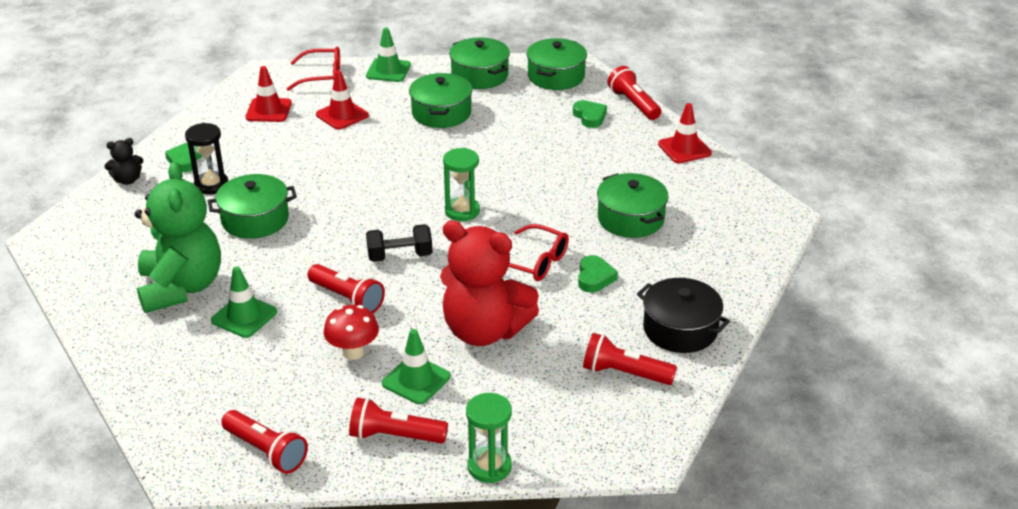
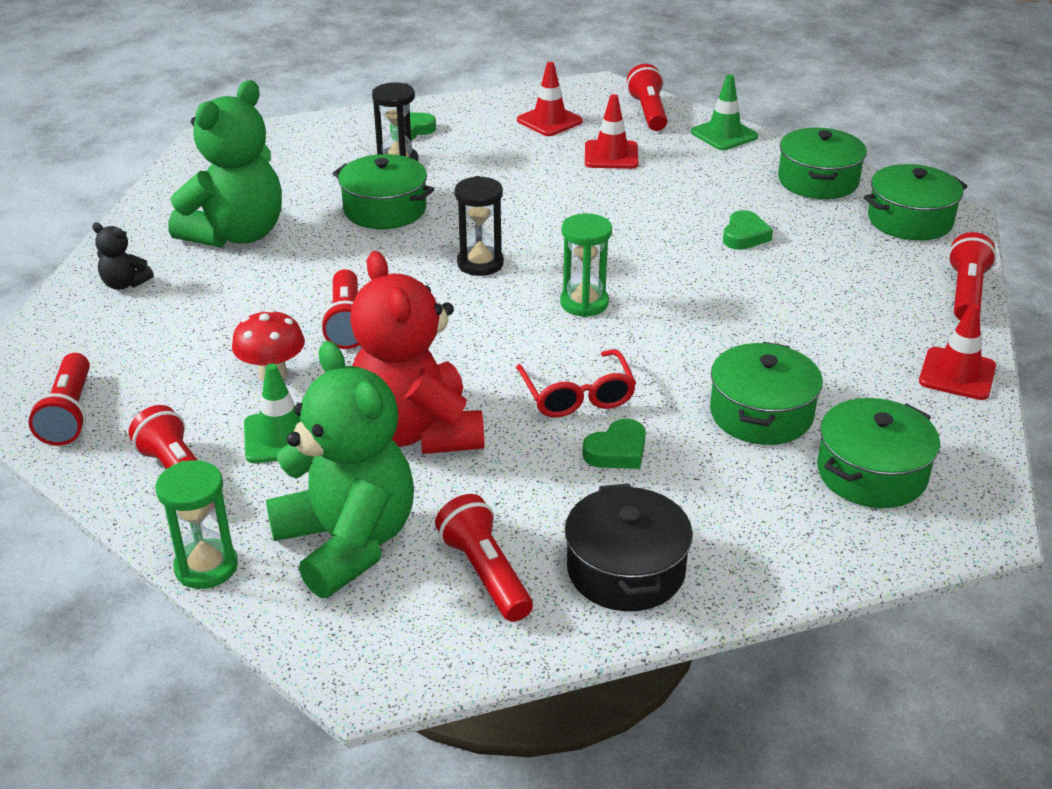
camera: 45 degrees right, 0 degrees up
(127, 180) = (340, 125): black teddy bear -> black teddy bear (125, 284)
(244, 316) = (242, 287): green traffic cone -> none
(322, 76) = (648, 112): red glasses -> red flashlight
(369, 221) = (480, 264): none -> black hourglass
(400, 256) = (455, 312): black dumbbell -> none
(441, 113) = (715, 198): green pot -> green pot (871, 473)
(539, 405) = (347, 542): none -> green teddy bear
(590, 117) = (885, 280): green heart -> green heart (744, 236)

